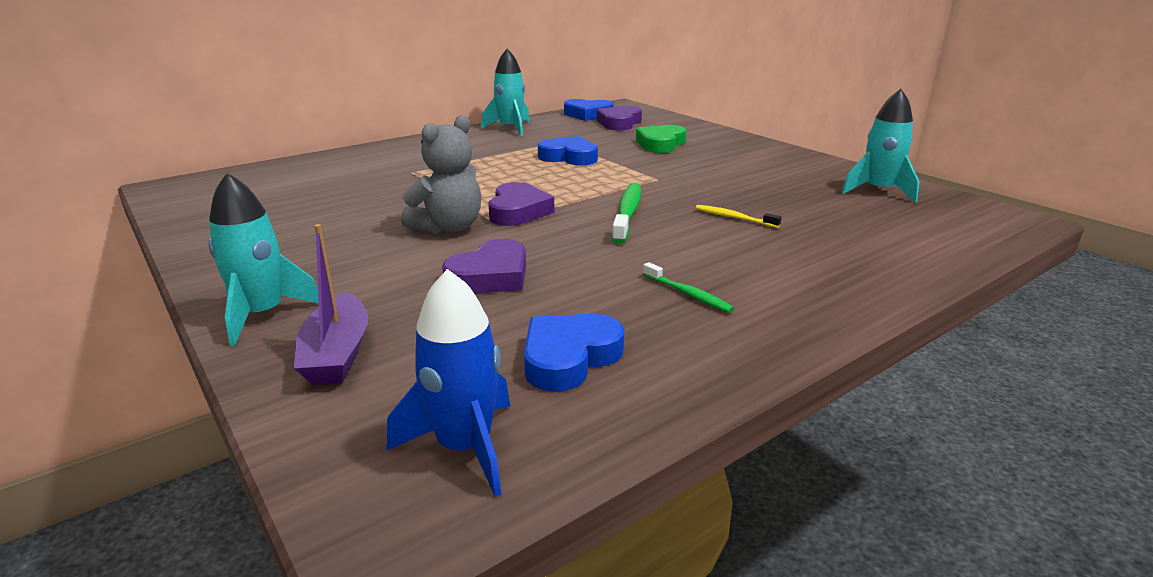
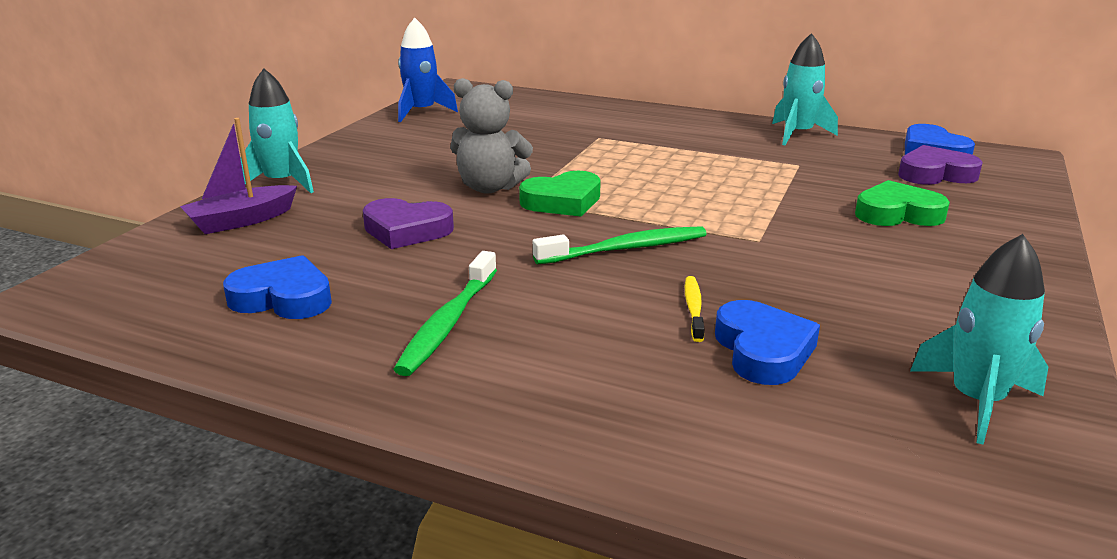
camera: 60 degrees right, 0 degrees up
(465, 447) = (141, 295): blue rocket -> blue rocket (421, 112)
(518, 211) = (562, 201): purple heart -> green heart
(569, 157) = (754, 182): blue heart -> blue heart (763, 350)
(688, 294) = (448, 323): green toothbrush -> green toothbrush, size x1.71

